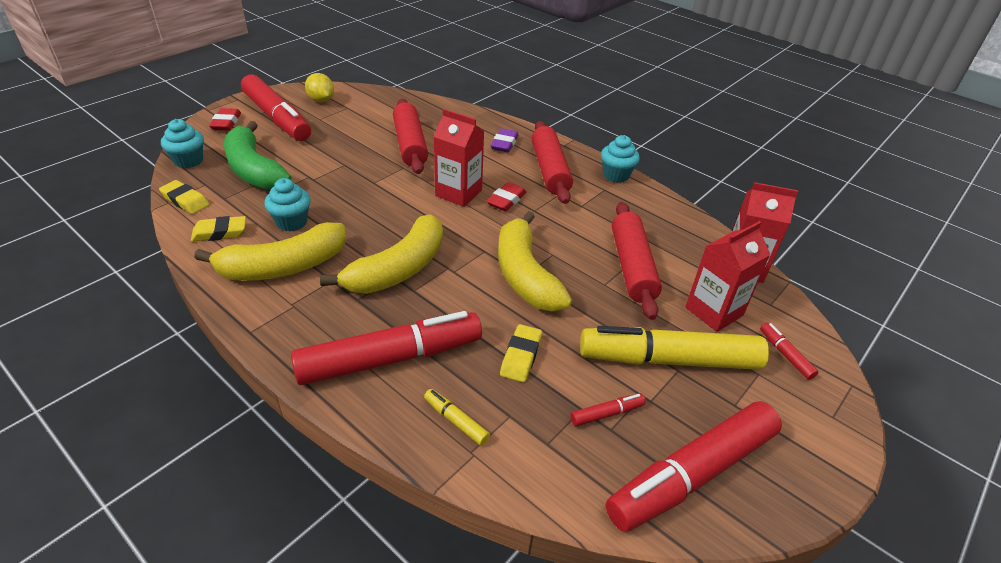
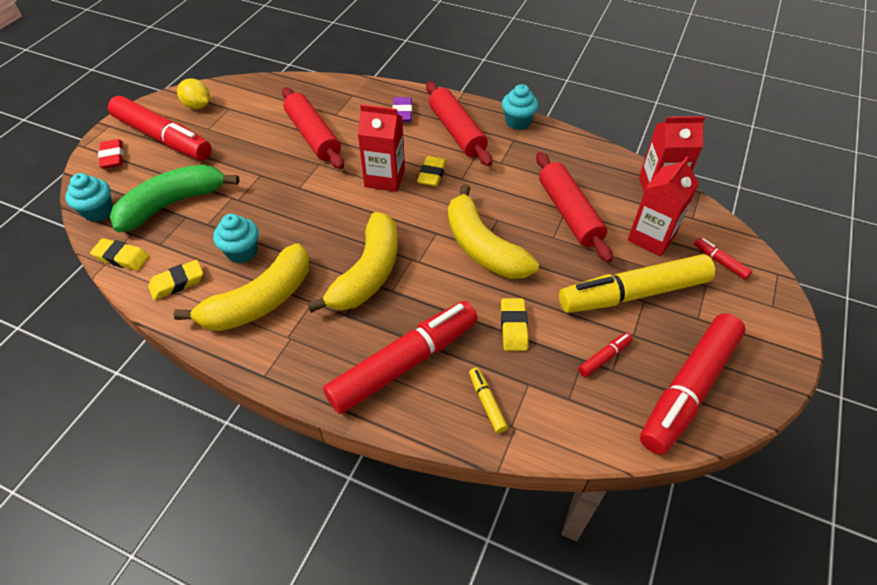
camera: 15 degrees left, 10 degrees up
(254, 169) = (173, 204): green banana -> green banana turned 105 degrees clockwise
(456, 421) = (487, 403): yellow marker -> yellow marker turned 45 degrees clockwise
(506, 200) = (432, 174): red eraser -> yellow eraser

